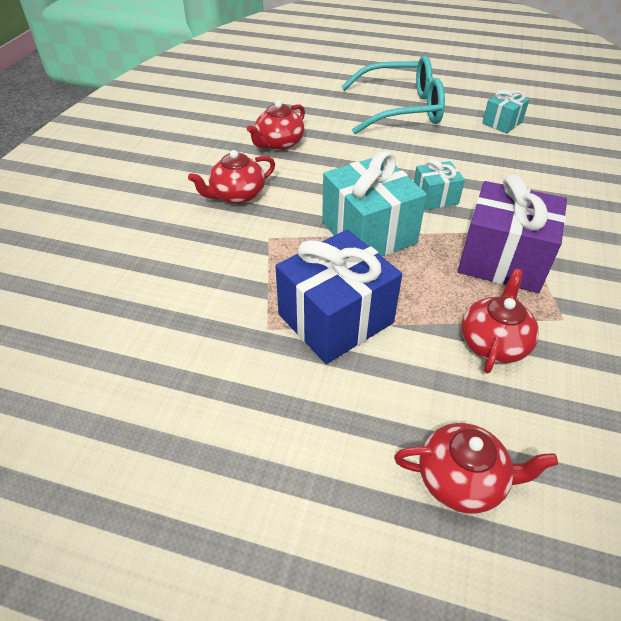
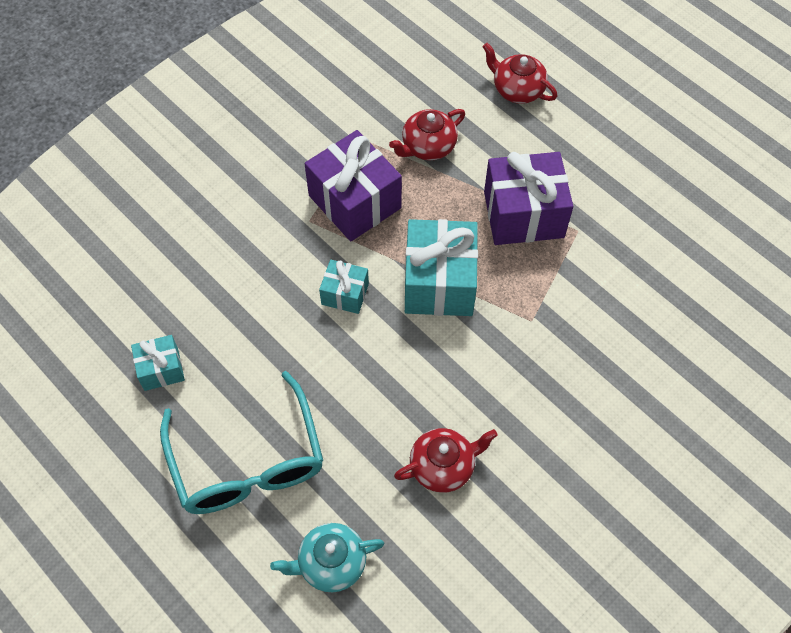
camera: 150 degrees left, 15 degrees up
(237, 195) = (534, 395): red teapot -> none
(313, 94) = (331, 563): none -> turquoise teapot
(335, 319) = (523, 214): blue gift -> purple gift
(401, 109) = (247, 461): turquoise glasses -> turquoise glasses turned 135 degrees counterclockwise

